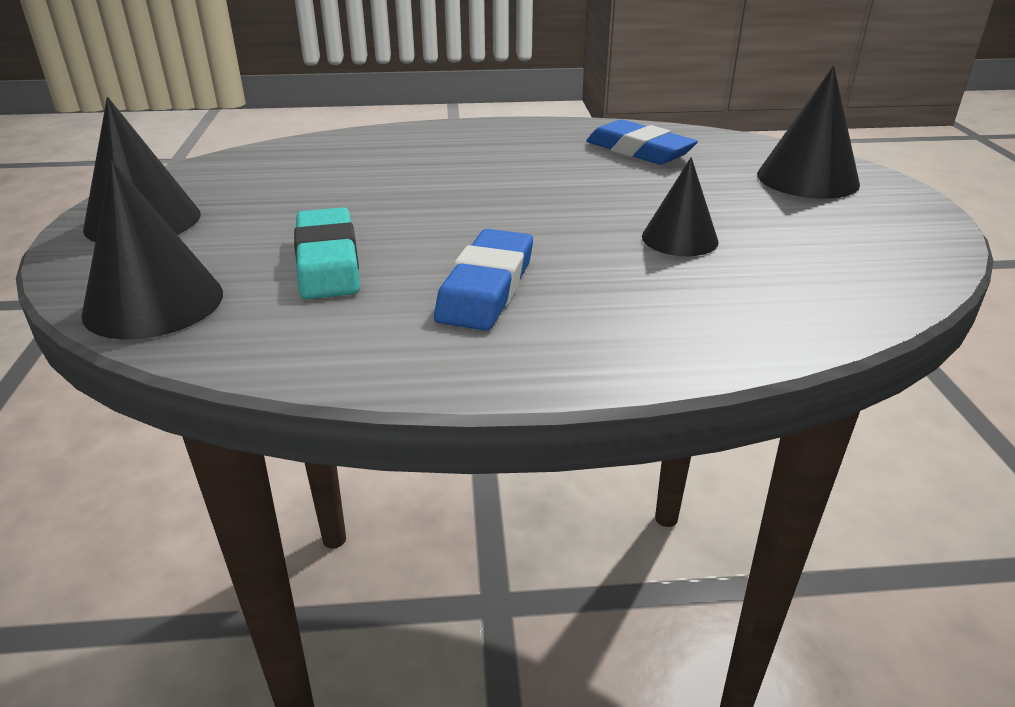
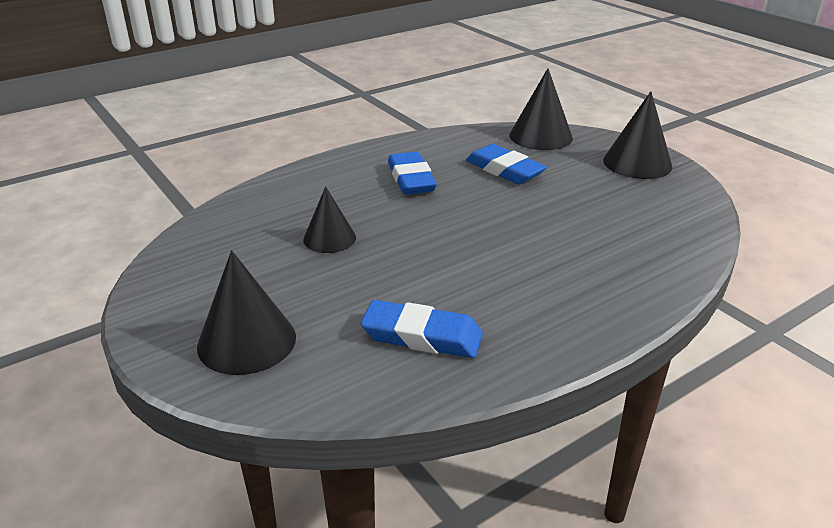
camera: 150 degrees right, 0 degrees up
(328, 262) = (504, 170): turquoise eraser -> blue eraser

